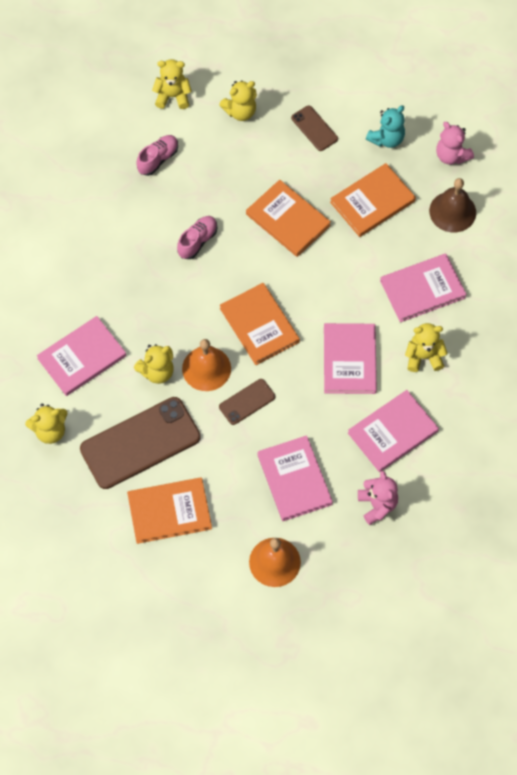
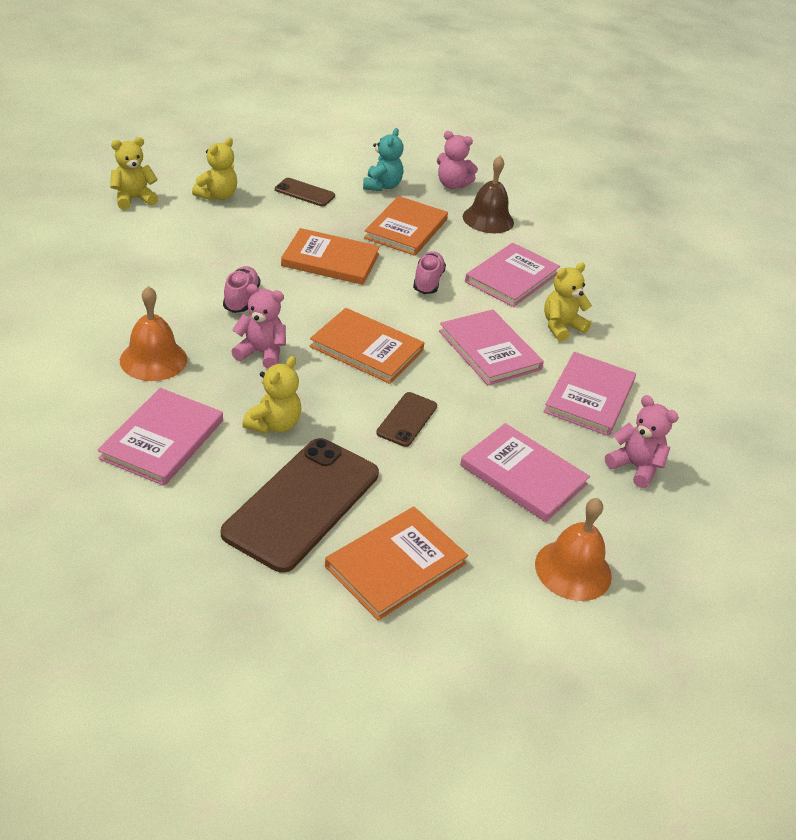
camera: 35 degrees left, 25 degrees down
(50, 431) = (164, 532): yellow teddy bear -> none
(158, 159) = (148, 246): pink shoe -> pink shoe (428, 282)
(183, 302) = (261, 353): none -> pink teddy bear
(206, 368) = (334, 403): orange bell -> orange bell (153, 359)

